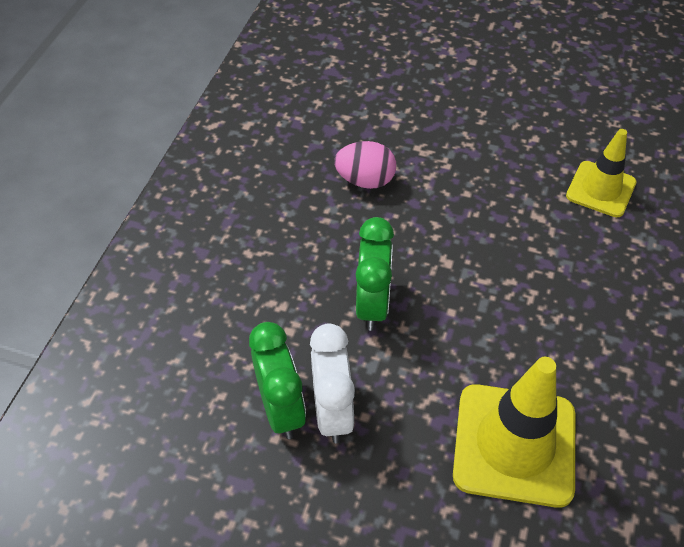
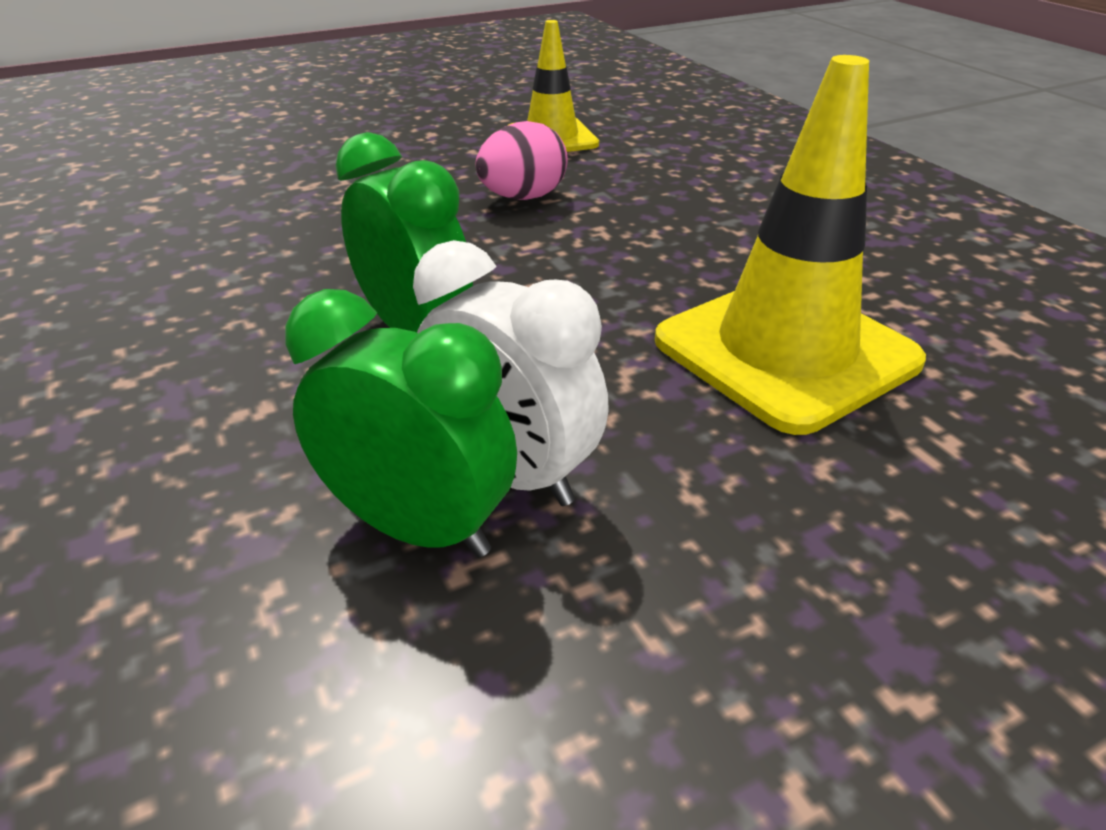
camera: 45 degrees left, 15 degrees down
(365, 180) = (252, 234): pink egg -> pink egg (523, 197)

